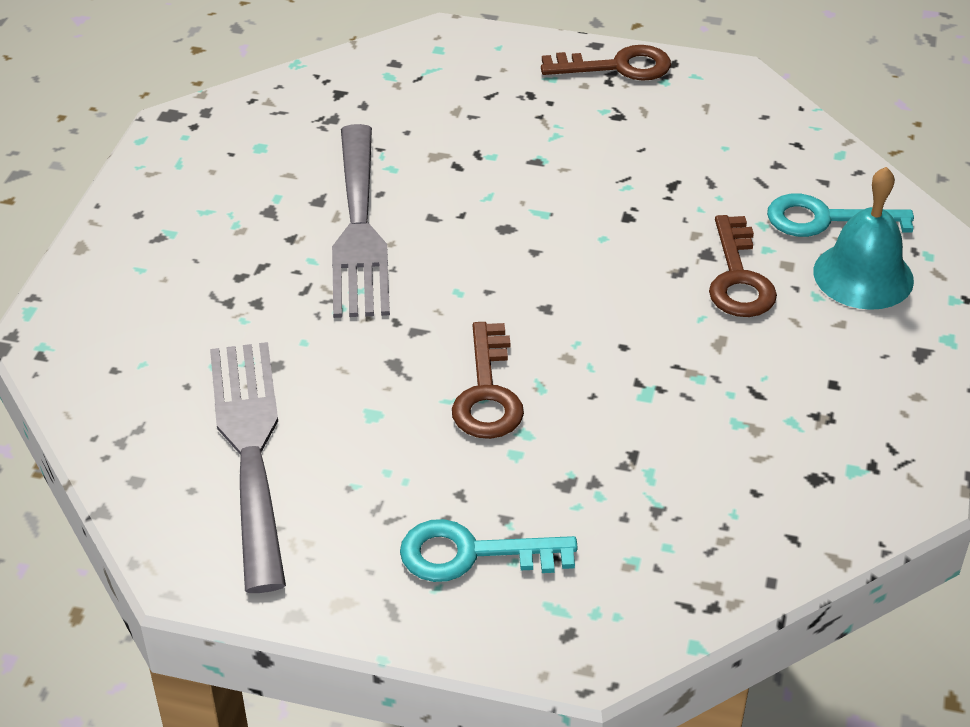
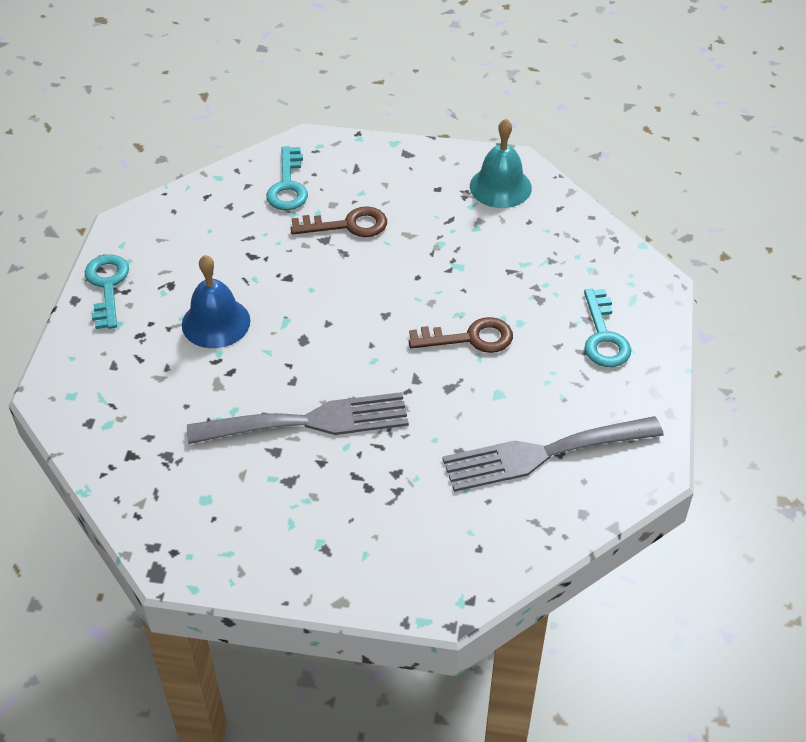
camera: 95 degrees left, 5 degrees up
(545, 153) = (216, 322): none -> blue bell
(617, 66) = (107, 286): brown key -> turquoise key
(863, 275) = (341, 172): turquoise bell -> turquoise bell (500, 187)

